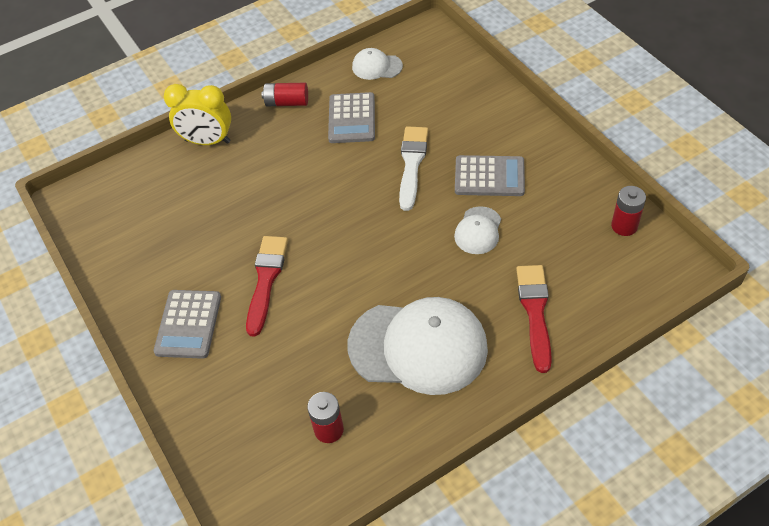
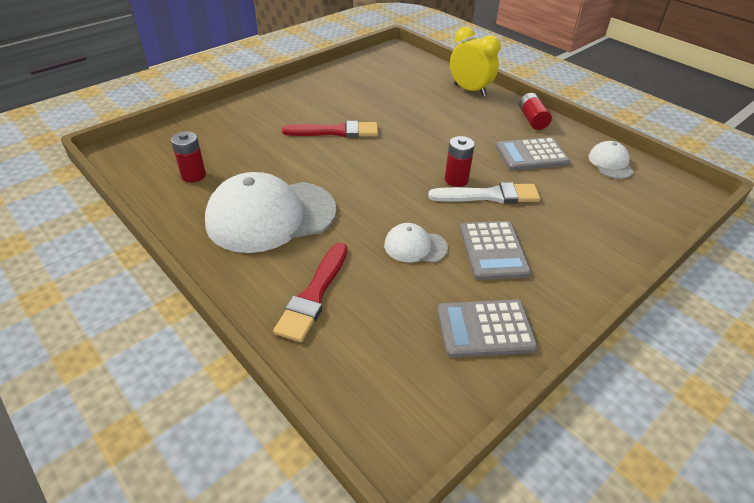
camera: 75 degrees right, 10 degrees down
(188, 324) = (292, 105): grey calculator -> grey calculator (485, 328)
(207, 141) = (470, 90): yellow clock -> yellow clock turned 135 degrees clockwise
(418, 347) = (271, 216): white cap -> white cap turned 75 degrees clockwise
(535, 312) = (314, 295): red brush -> red brush turned 120 degrees clockwise
(624, 226) = (455, 378): red battery -> red battery (456, 180)

